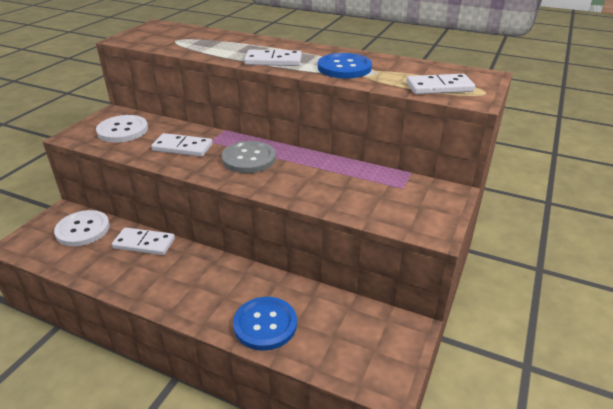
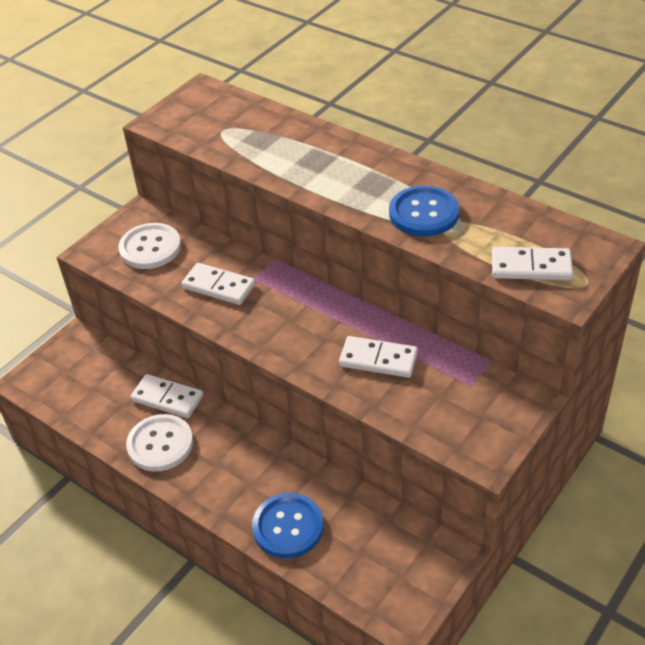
camera: 15 degrees right, 10 degrees up
(83, 229) = (99, 368): white button -> white button (160, 444)
(249, 159) = (295, 315): grey button -> none
(273, 61) = (337, 190): white domino -> white domino (378, 359)

